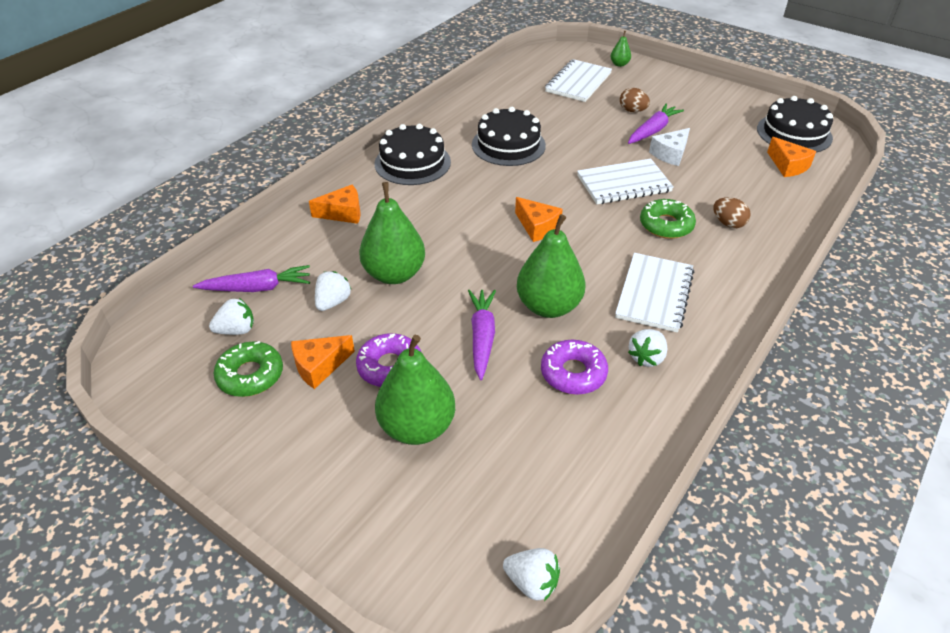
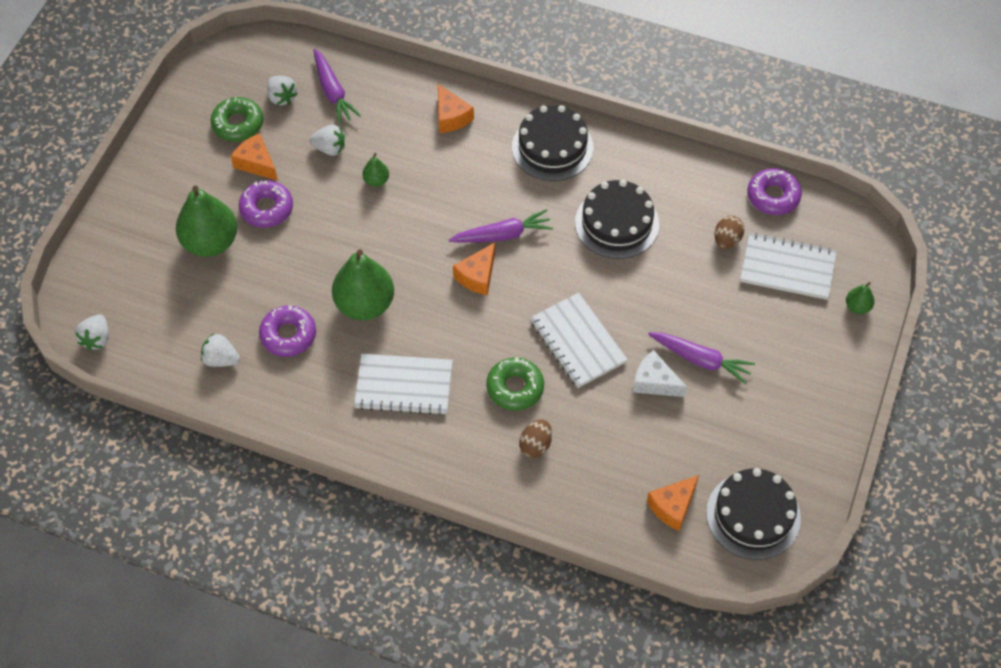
camera: 75 degrees right, 15 degrees up
(394, 274) = (376, 181): green pear -> green pear, size x0.46
(482, 337) = (314, 263): purple carrot -> purple carrot (502, 235)
(511, 76) = (773, 196): none -> purple donut
(632, 111) = (739, 334): brown egg -> brown egg (727, 240)
(646, 357) = (319, 387): white strawberry -> white strawberry (221, 359)

